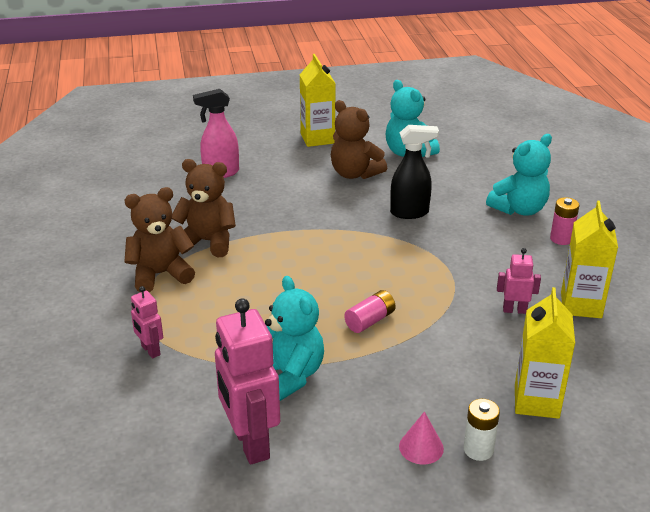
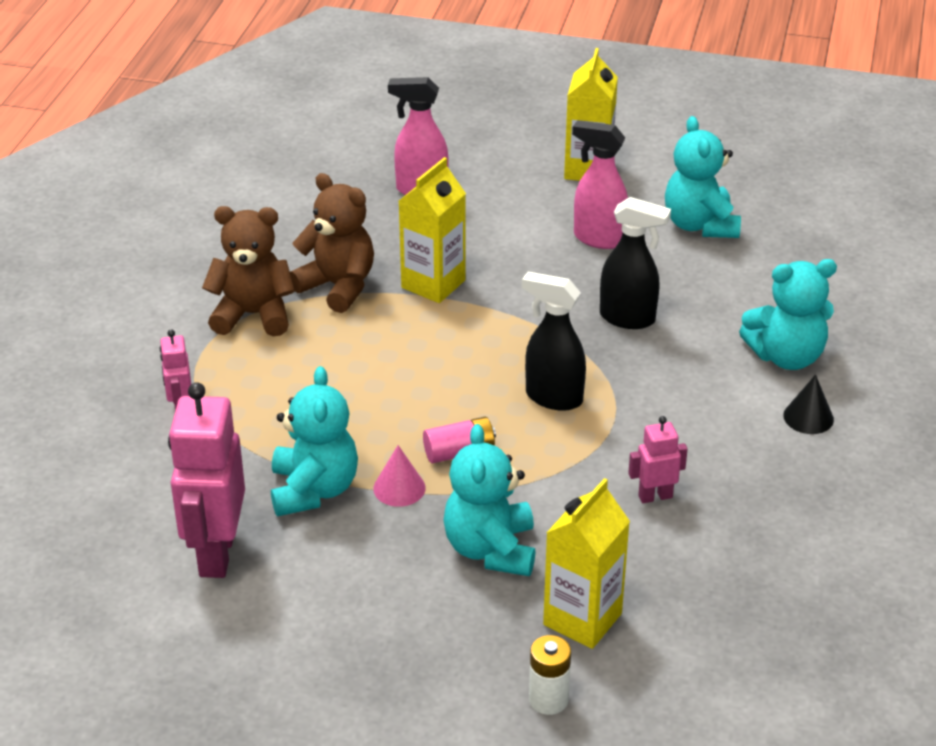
camera: 25 degrees right, 5 degrees up
(354, 174) = (598, 238): brown teddy bear -> pink spray bottle
(402, 270) = (553, 397): none -> black spray bottle
(421, 447) = (400, 624): pink cone -> pink cone (399, 488)
(441, 376) = (491, 549): none -> turquoise teddy bear
(478, 450) = (464, 650): white battery -> white battery (548, 699)
(514, 310) = (655, 496): pink robot -> pink robot turned 45 degrees counterclockwise
(561, 239) = (808, 417): pink battery -> black cone
(581, 305) = (751, 518): yellow carton -> yellow carton (433, 284)

